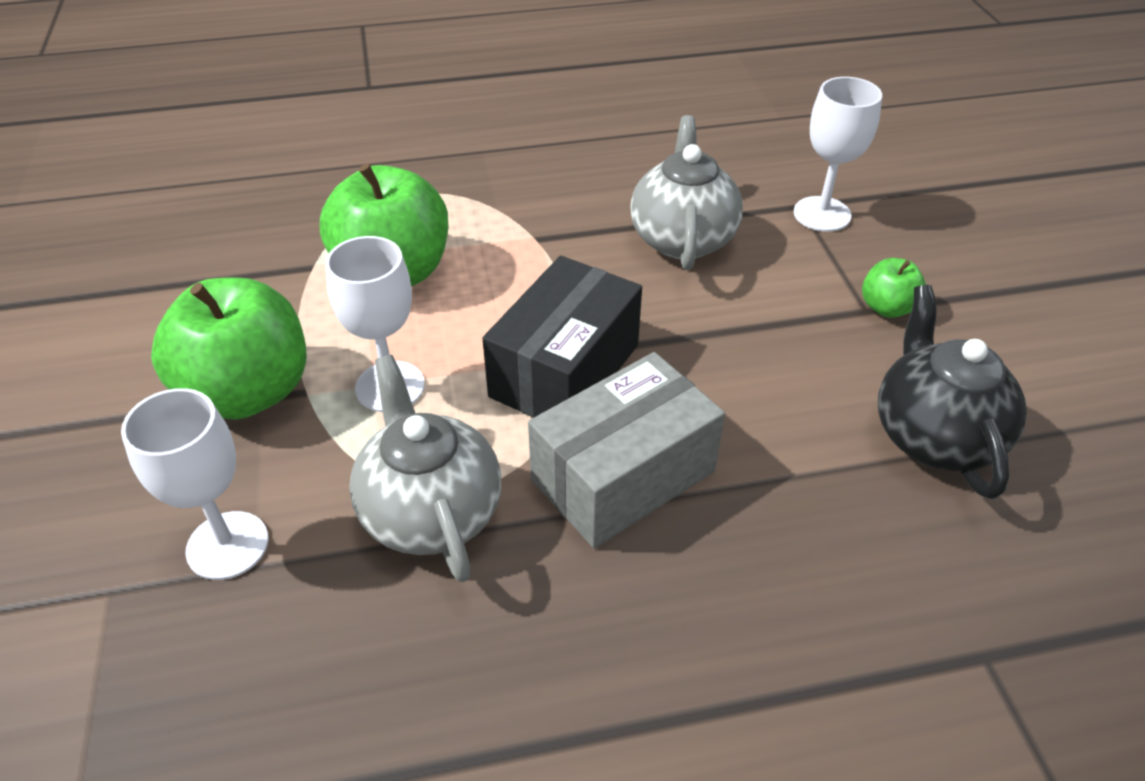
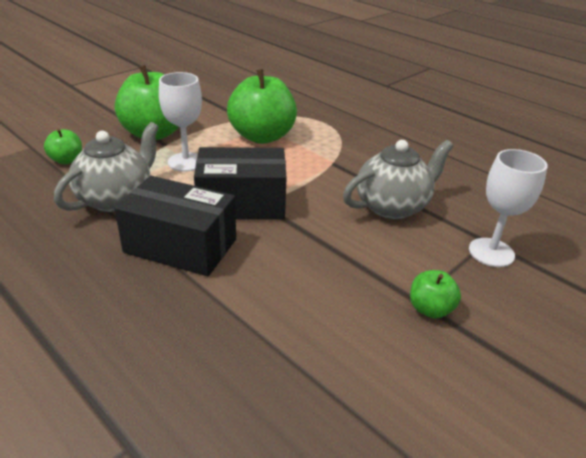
camera: 55 degrees right, 10 degrees down
(227, 545) = (67, 160): white goblet -> green apple
(623, 476) = (180, 246): grey box -> black box
(934, 436) = (321, 367): black teapot -> none

